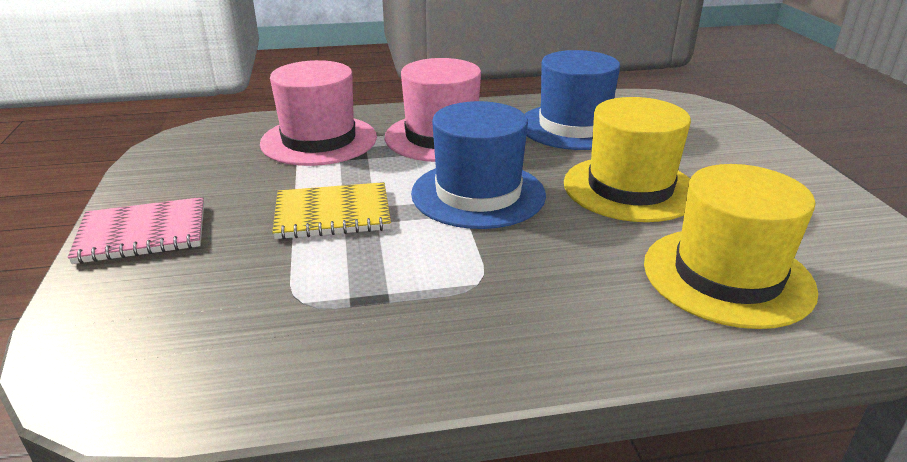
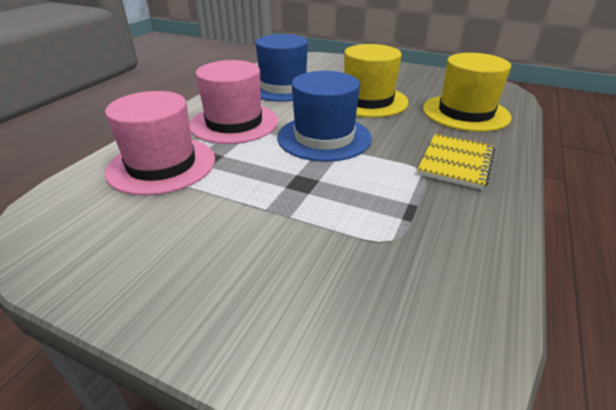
camera: 55 degrees left, 5 degrees up
(142, 233) = (198, 302): pink notebook -> none
(332, 214) = (286, 193): yellow notebook -> yellow notebook (456, 162)

